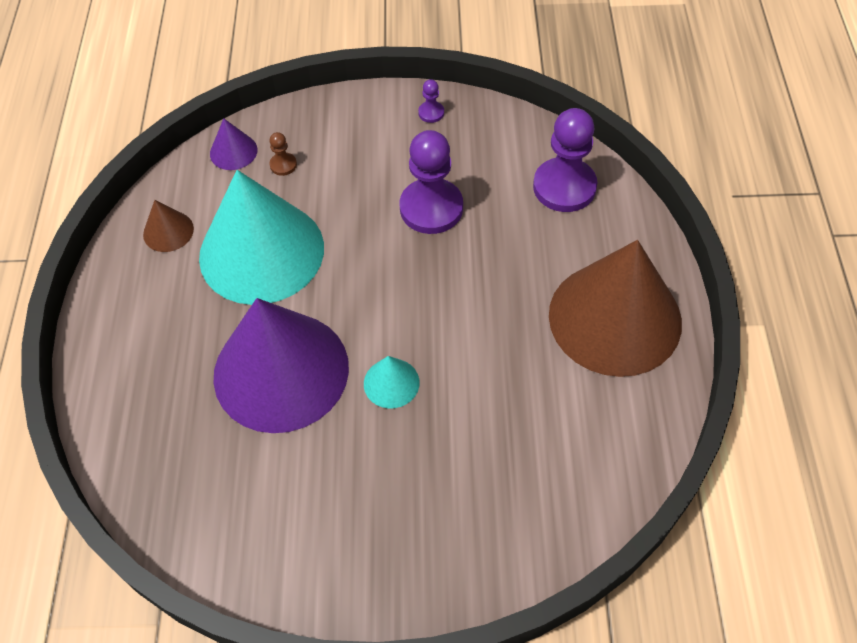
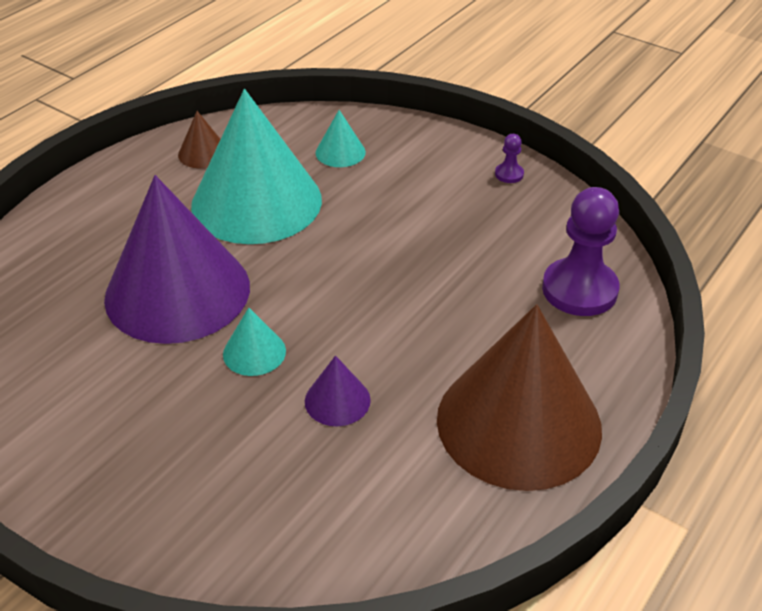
camera: 35 degrees right, 15 degrees down
(233, 151) = (311, 125): purple cone -> purple cone (337, 400)
(283, 165) = (340, 152): brown pawn -> turquoise cone
(431, 208) = (432, 243): purple pawn -> none

